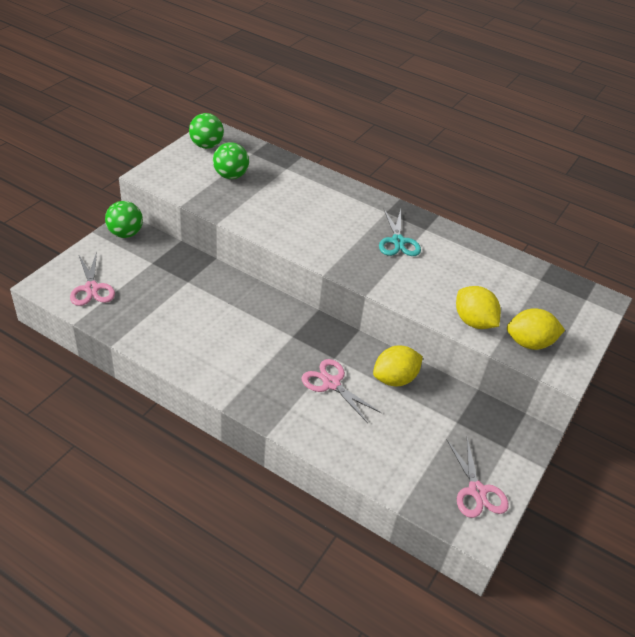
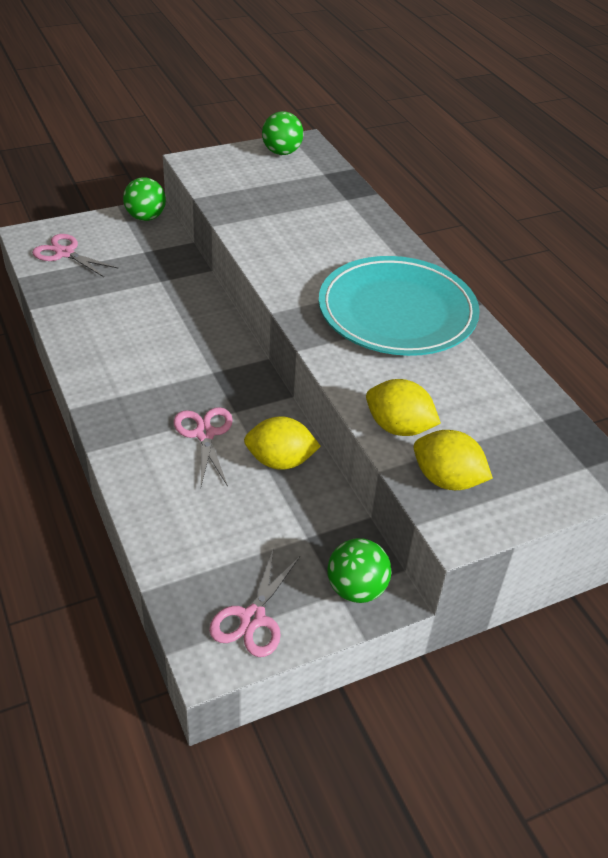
camera: 35 degrees right, 0 degrees up
(91, 288) = (65, 253): pink scissors -> pink scissors turned 105 degrees clockwise
(230, 176) = (276, 187): green ball -> green ball (356, 589)
(398, 241) = (397, 312): turquoise scissors -> turquoise plate
(473, 321) = (398, 427): yellow lemon -> yellow lemon turned 60 degrees counterclockwise

